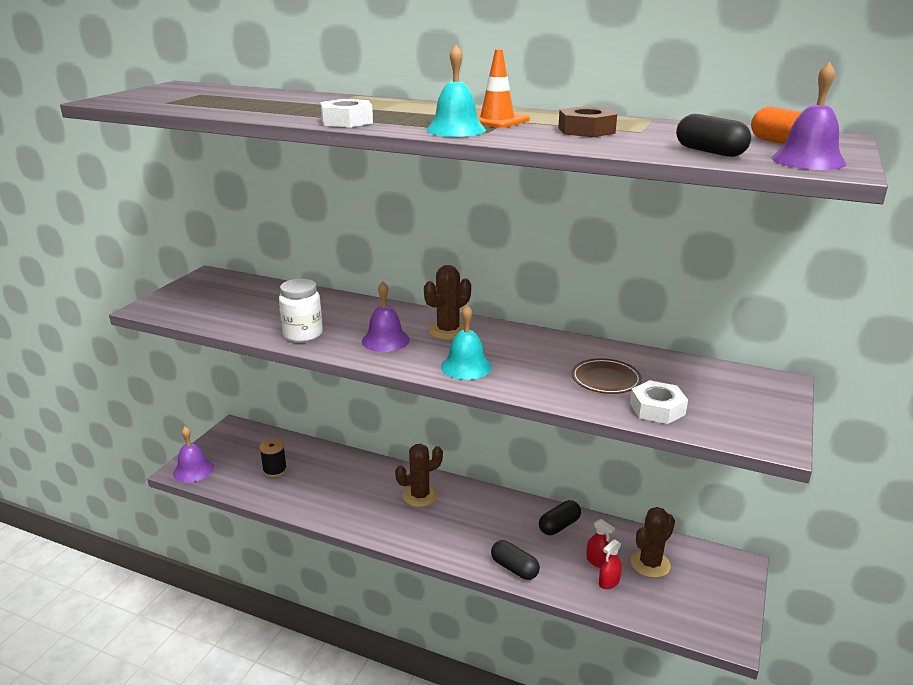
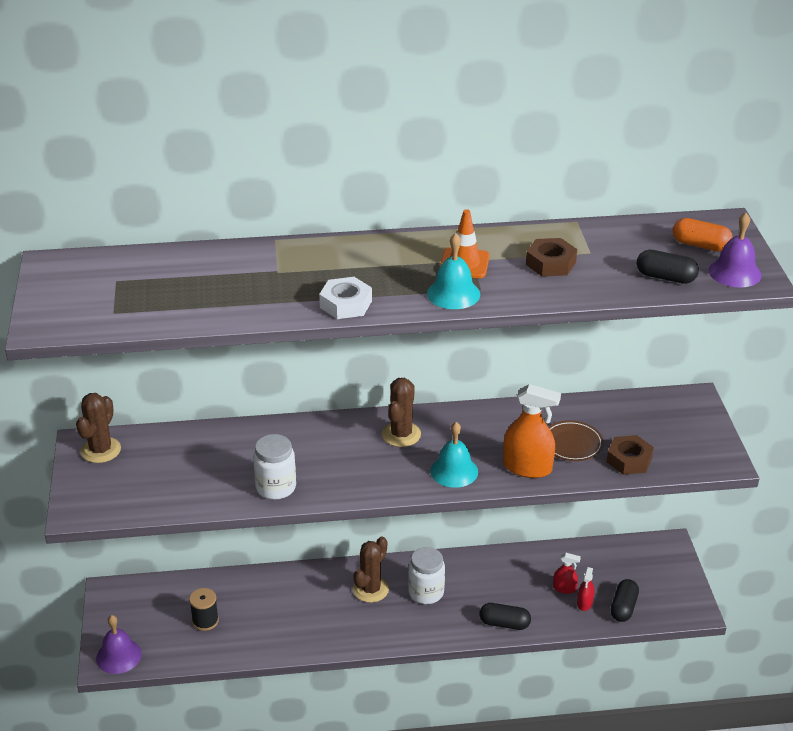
camera: 30 degrees left, 10 degrees up
(385, 340) = (358, 466): purple bell -> none
(464, 515) = (426, 592): none -> white jar
(540, 384) = (527, 467): none -> orange spray bottle
(559, 526) = (512, 568): black capsule -> black capsule (623, 607)
(650, 564) = (605, 573): brown cactus -> brown cactus (100, 450)
(657, 409) = (629, 460): white nut -> brown nut

